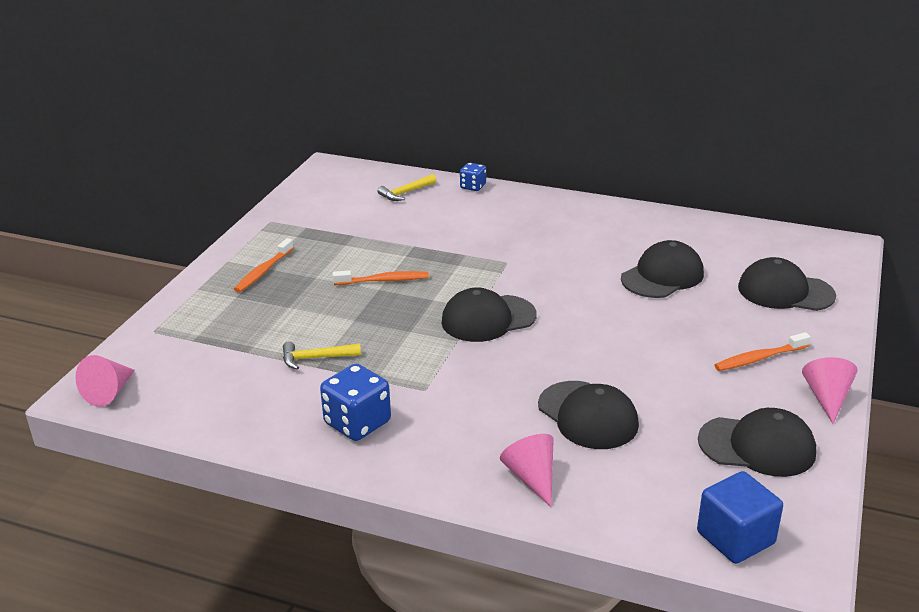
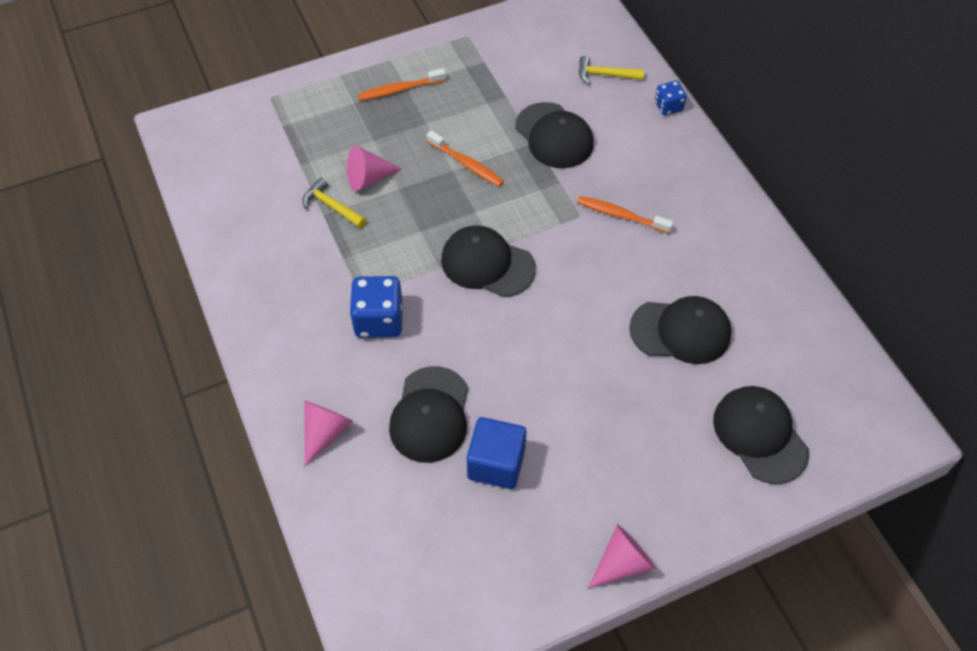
camera: 45 degrees right, 25 degrees up
(109, 392) = (188, 136): pink cone -> pink cone (368, 178)
(357, 423) = (286, 288): blue dice -> blue dice (379, 320)
(735, 538) = (377, 604): blue cube -> blue cube (496, 463)
(757, 446) = (503, 551): black cap -> black cap (554, 136)
(759, 358) = (629, 479): orange toothbrush -> orange toothbrush (621, 215)

